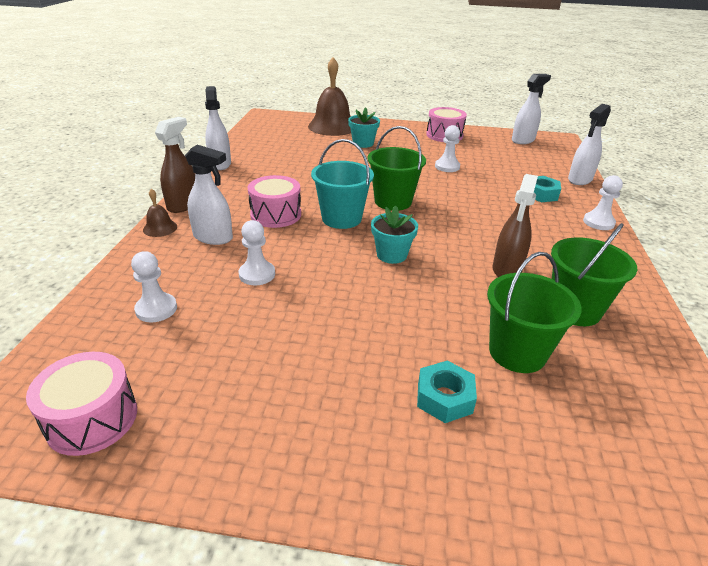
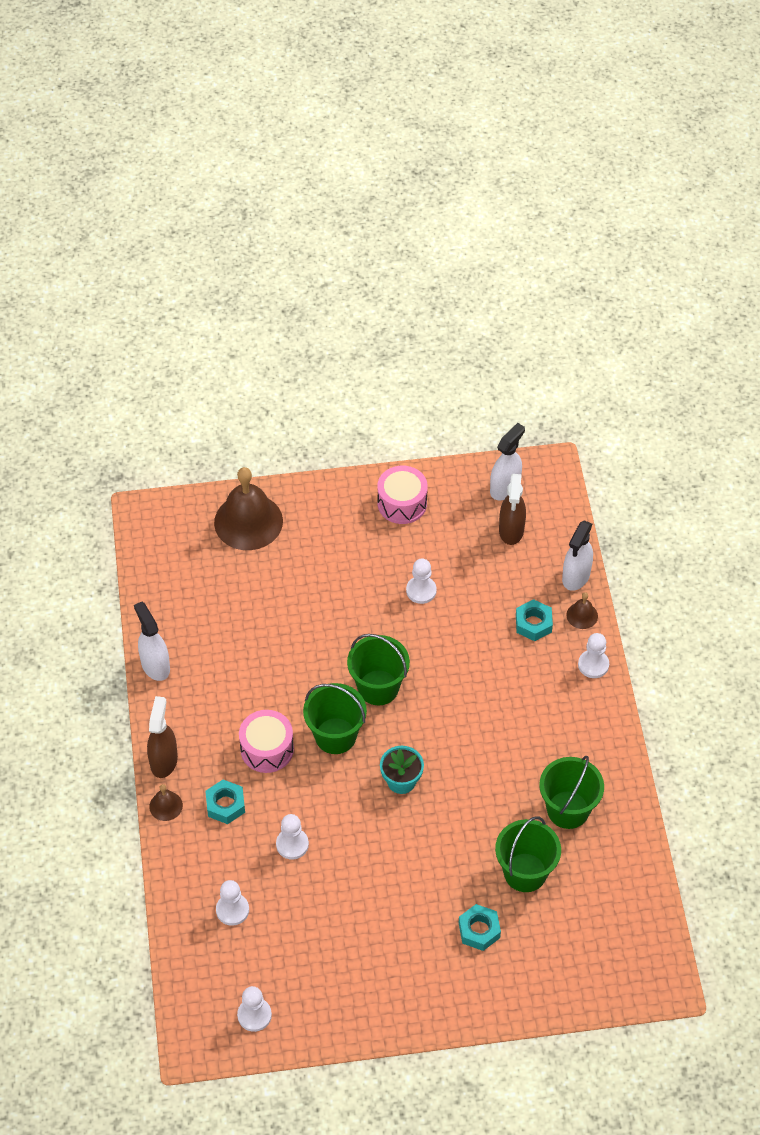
camera: 15 degrees left, 20 degrees up
(92, 419) = (254, 1015): pink drum -> white pawn
(213, 237) = (225, 805): white spray bottle -> turquoise nut
(341, 218) = (335, 736): turquoise bucket -> green bucket
(363, 143) = (304, 560): turquoise flower pot -> none
(506, 269) = (508, 771): brown spray bottle -> brown spray bottle (511, 530)
(586, 197) = (582, 615): none -> brown bell

